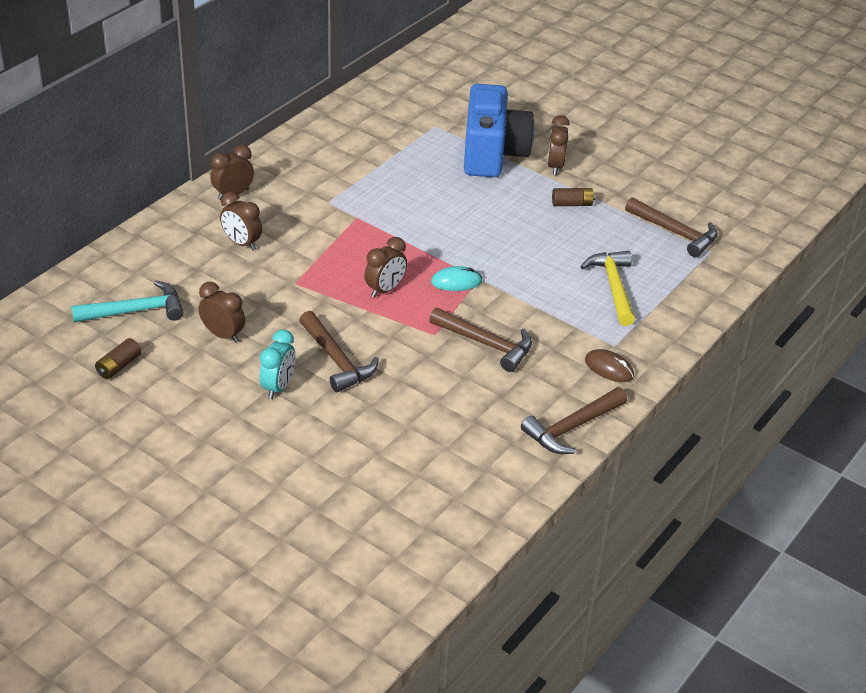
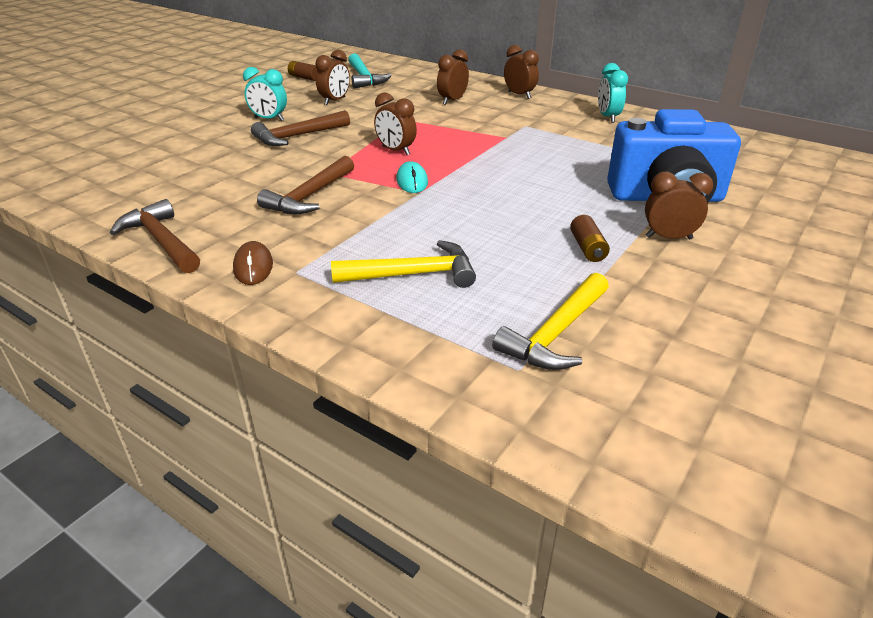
camera: 90 degrees right, 5 degrees down
(313, 149) = (608, 117): none -> turquoise clock
(609, 368) = (253, 266): brown mouse -> brown mouse turned 45 degrees counterclockwise
(675, 233) = (556, 334): brown hammer -> yellow hammer

